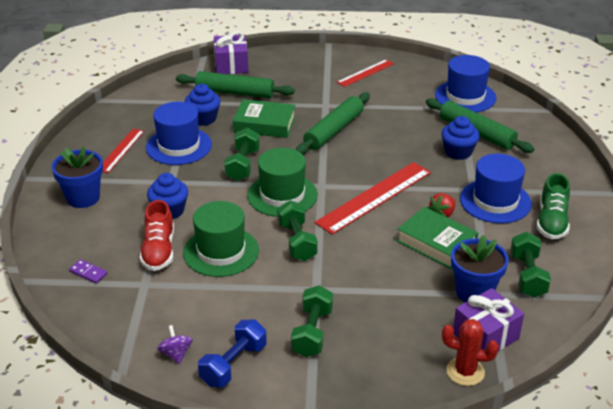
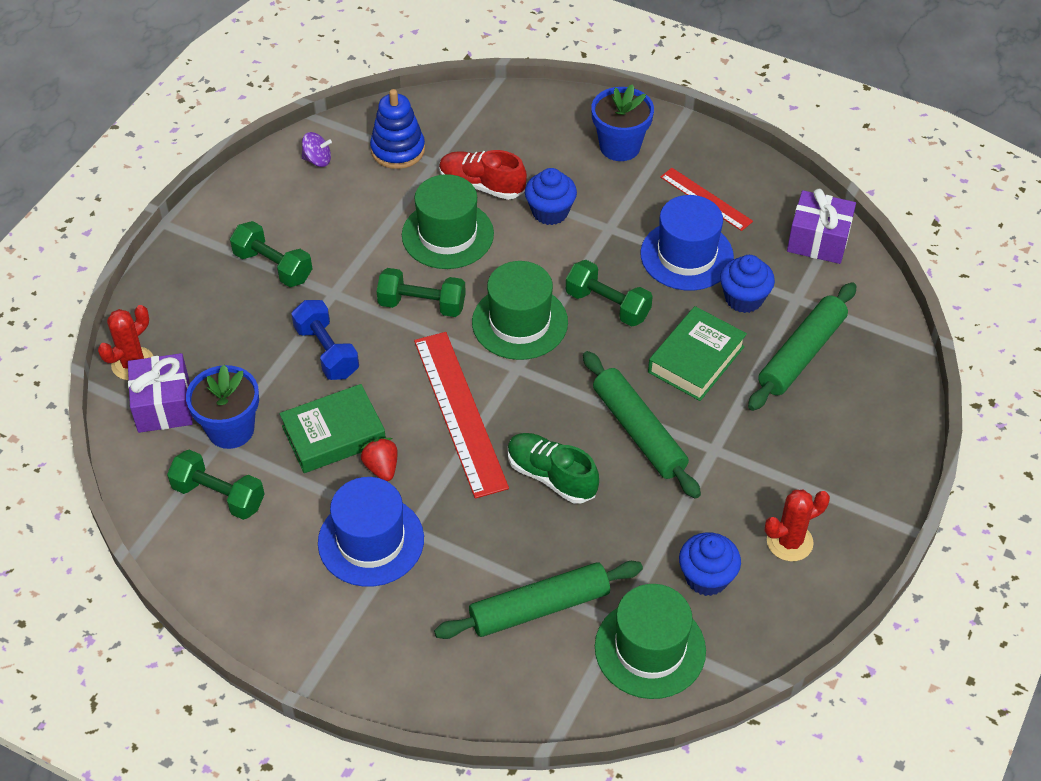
camera: 115 degrees right, 15 degrees up
(88, 273) = (480, 125): purple domino -> none
(140, 309) = (398, 150): none -> blue stacking toy
(231, 65) = (890, 375): purple gift -> purple gift (818, 240)
(233, 364) = (274, 195): blue dumbbell -> blue dumbbell (327, 351)
(365, 73) = (789, 542): red ruler -> red cactus
(458, 152) = (504, 557): blue cupcake -> blue cupcake (706, 577)
(465, 96) = (650, 648): blue hat -> green hat
(551, 222) = (291, 581): green shoe -> green shoe (551, 476)

